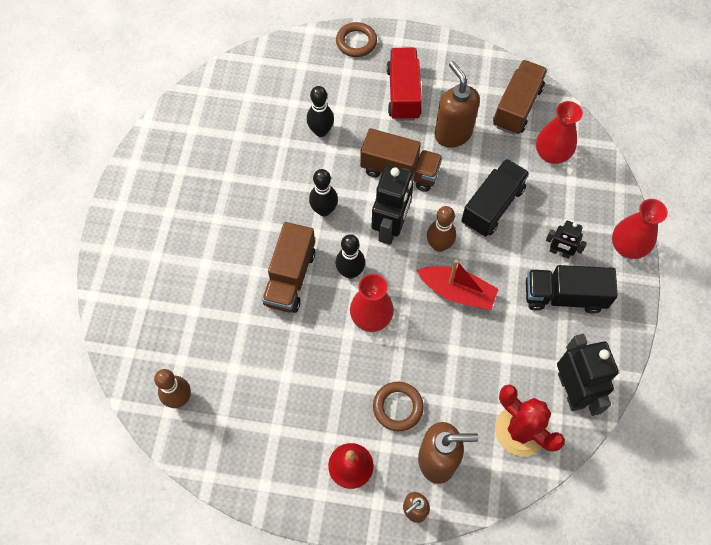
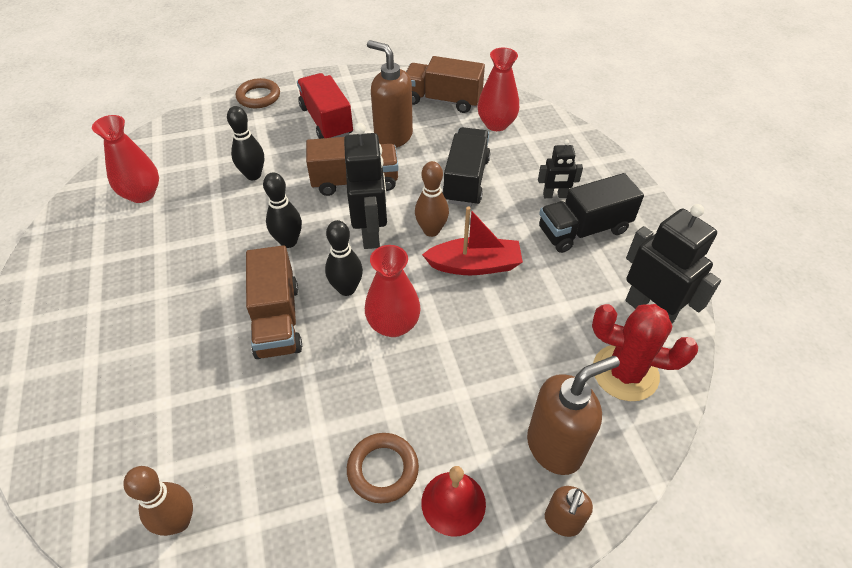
camera: 25 degrees left, 15 degrees down
(398, 407) = (475, 407): brown ring -> brown ring (383, 469)
(517, 107) = (442, 100): brown truck -> brown truck turned 75 degrees counterclockwise
(627, 247) = (613, 170): red vase -> red vase (142, 194)

